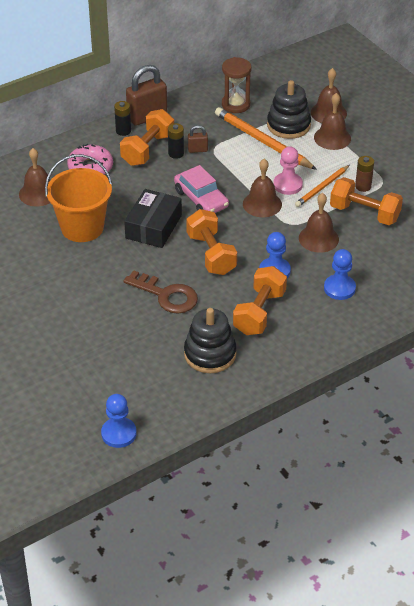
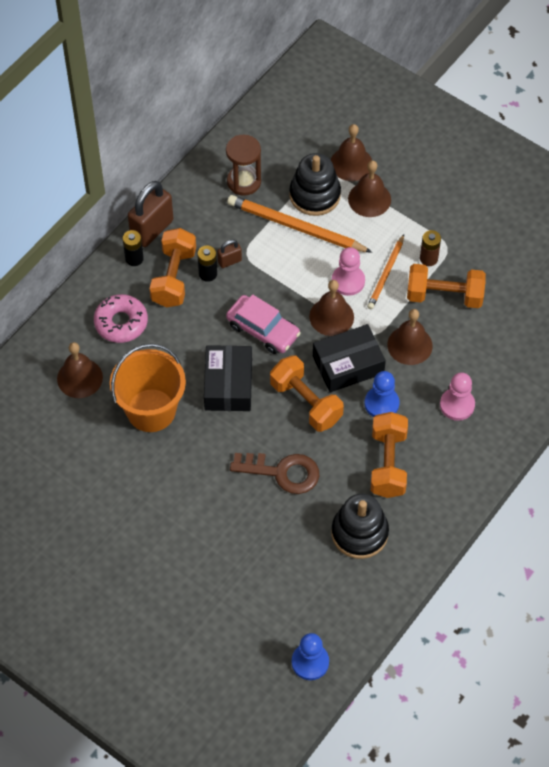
camera: 20 degrees left, 15 degrees up
(259, 238) = (348, 365): none -> black box
(339, 288) = (457, 405): blue pawn -> pink pawn

